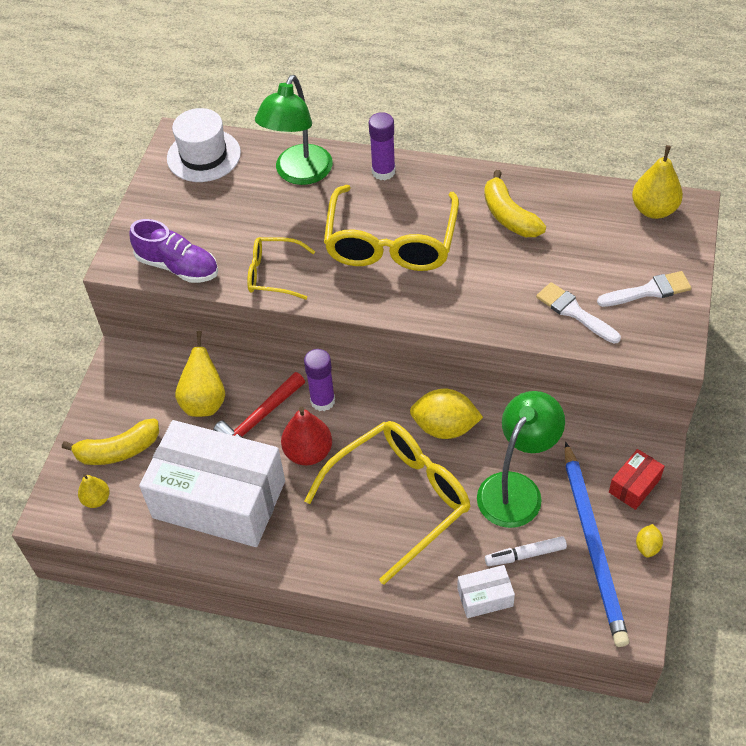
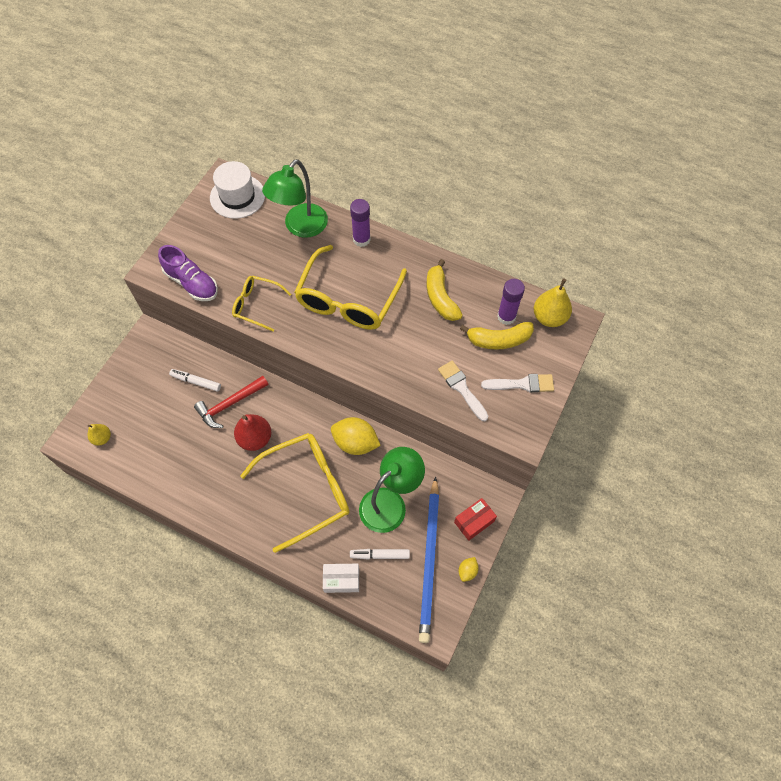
camera: 10 degrees right, 10 degrees up
(118, 450) = (127, 404): yellow banana -> yellow banana (498, 340)
(204, 402) = (196, 382): yellow pear -> white marker
(219, 499) = (184, 459): white box -> none
(322, 401) = (277, 401): purple glue stick -> purple glue stick (506, 316)

